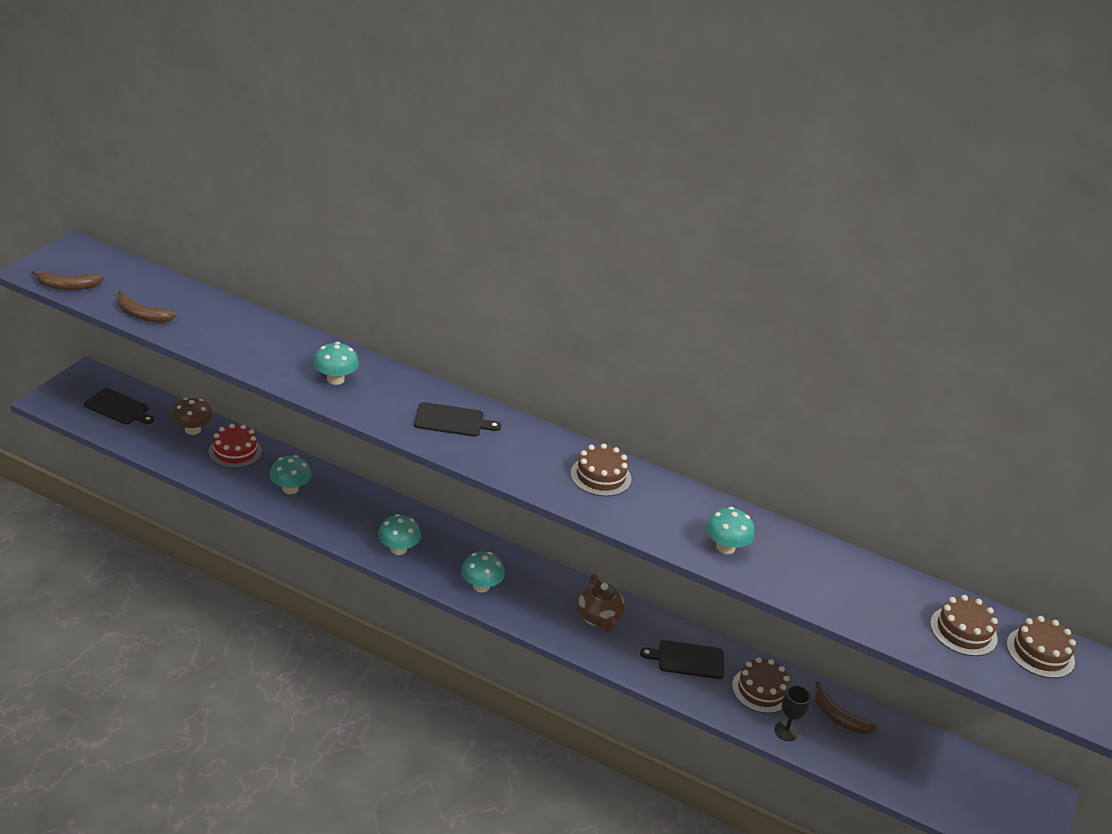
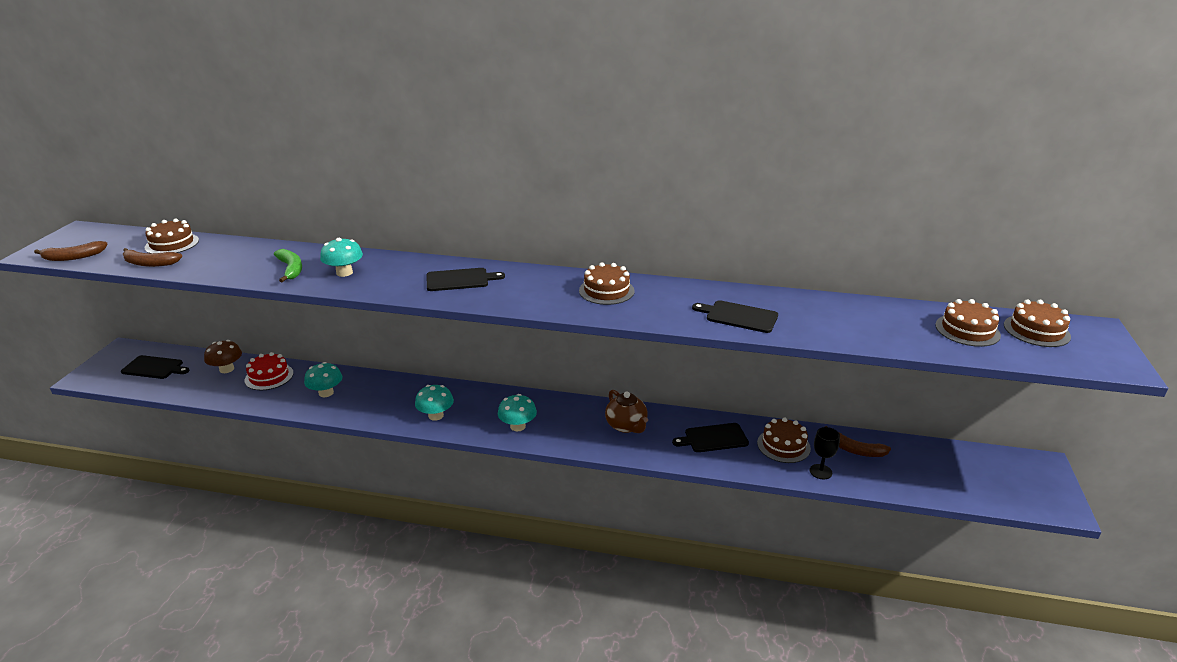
camera: 10 degrees left, 5 degrees down
(167, 292) = (172, 244): none -> brown cake
(282, 360) = (291, 269): none -> green banana
(725, 547) = (739, 316): turquoise mushroom -> black cutting board

